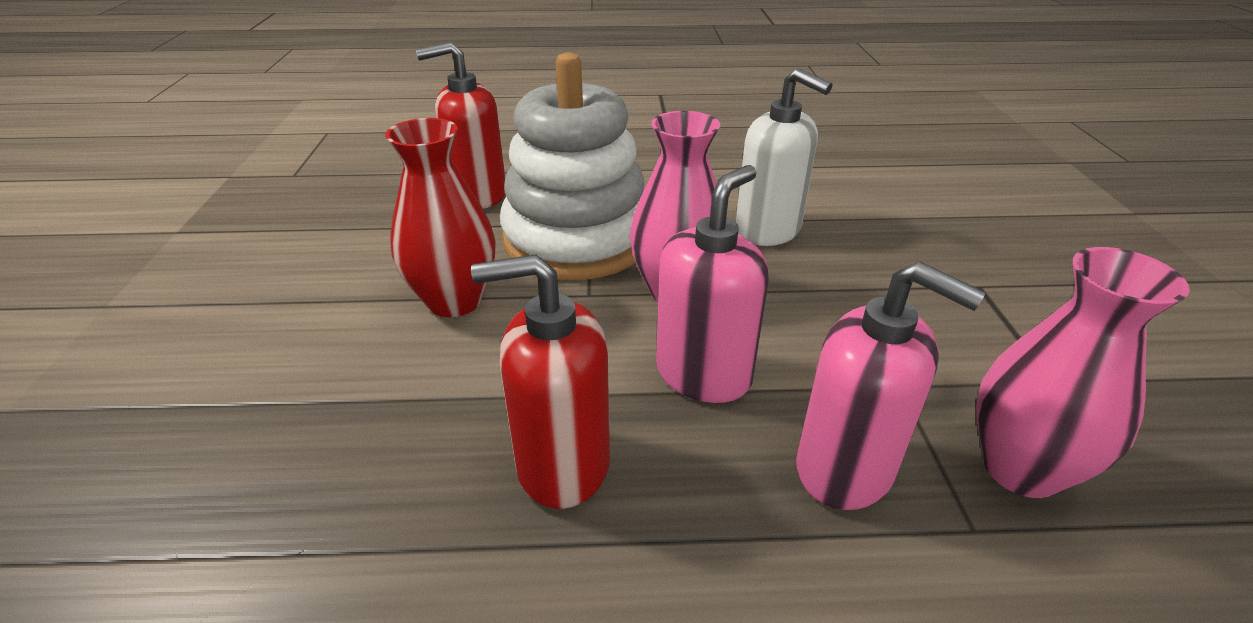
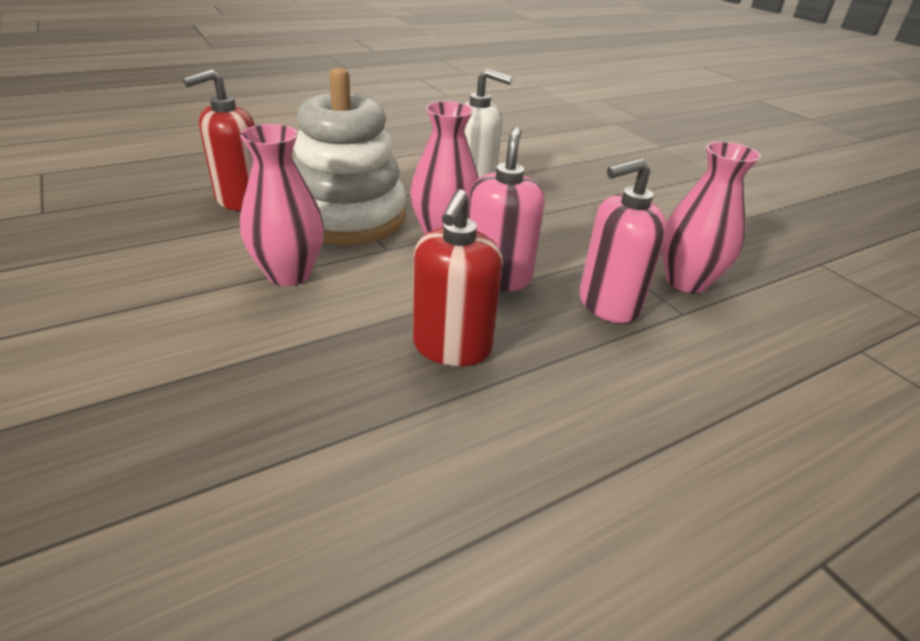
camera: 30 degrees left, 0 degrees up
(454, 301) = (289, 274): red vase -> pink vase
(562, 464) = (452, 347): red soap dispenser -> red soap dispenser turned 45 degrees counterclockwise
(845, 469) = (608, 304): pink soap dispenser -> pink soap dispenser turned 150 degrees clockwise

